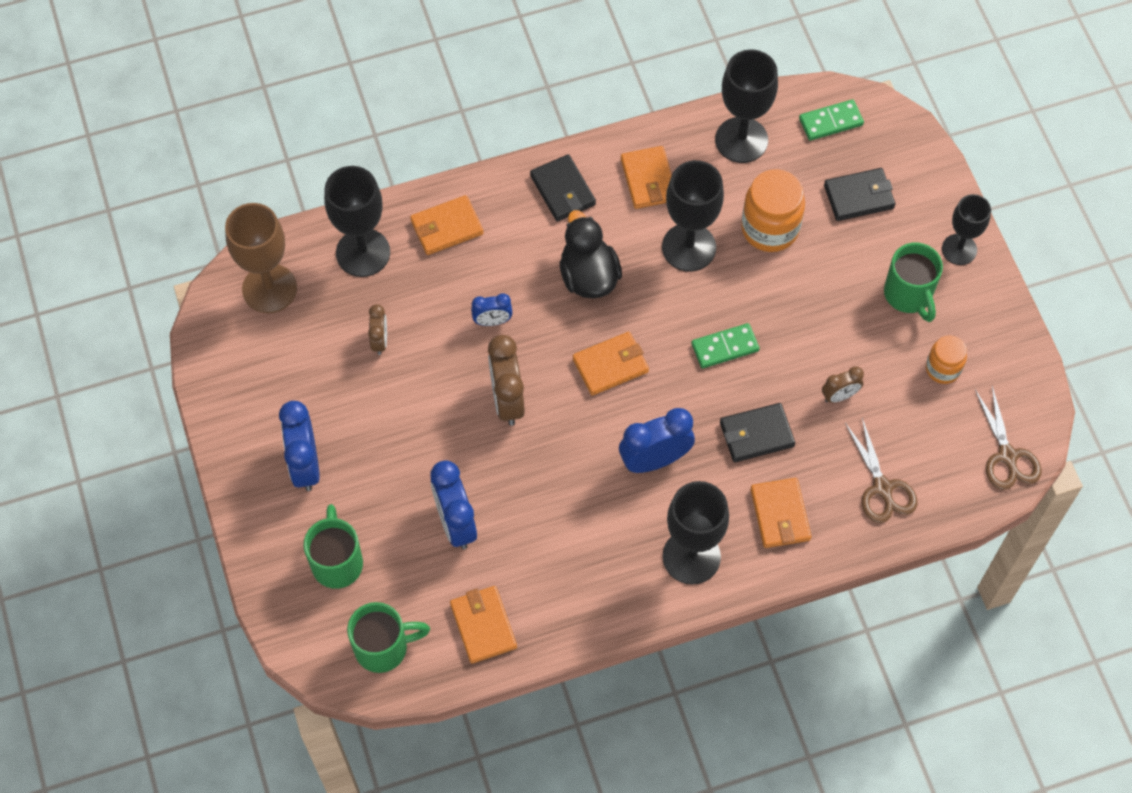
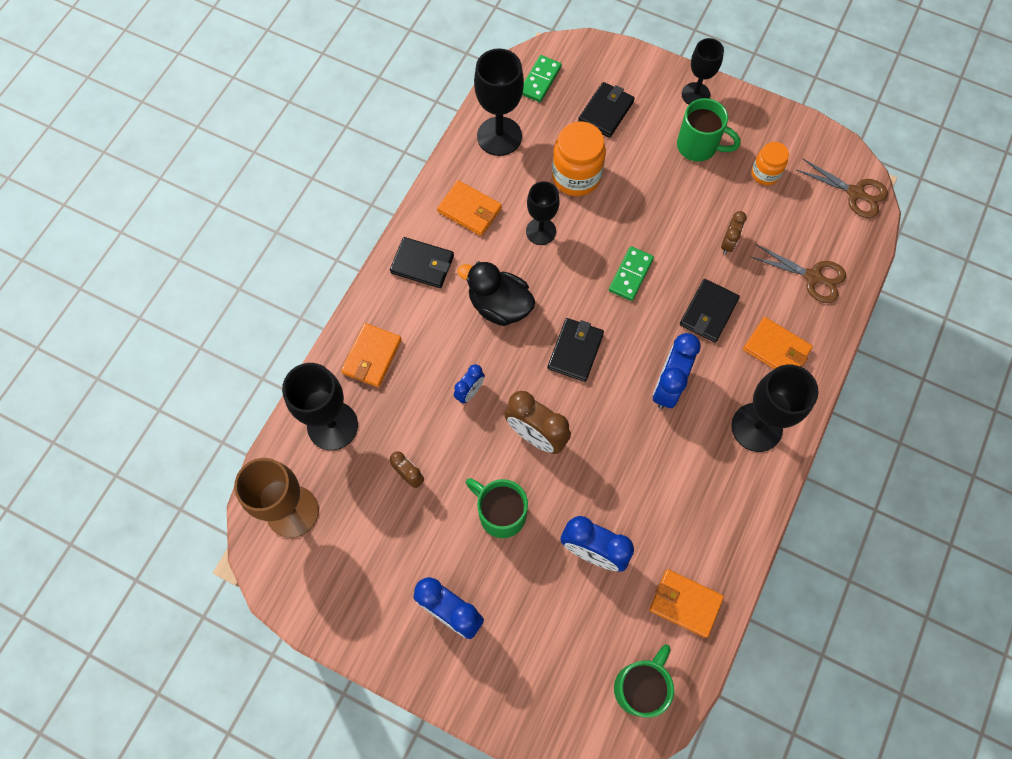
camera: 45 degrees left, 5 degrees up
(337, 562) = (545, 659): green mug -> green mug (500, 513)
(610, 365) = (575, 351): orange wallet -> black wallet
(689, 247) = (541, 231): black goblet -> black goblet, size x0.65

